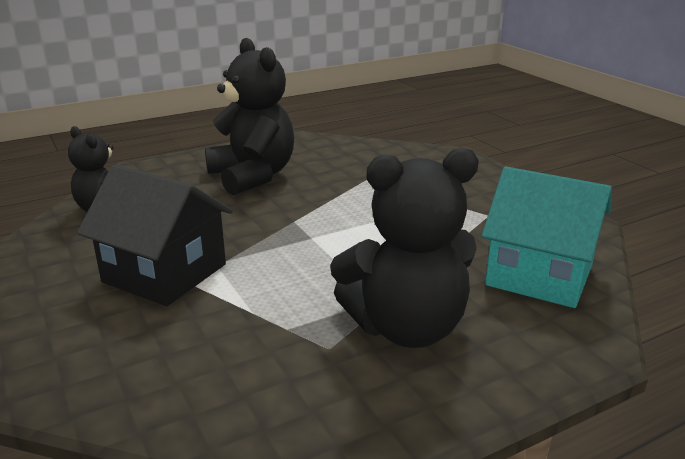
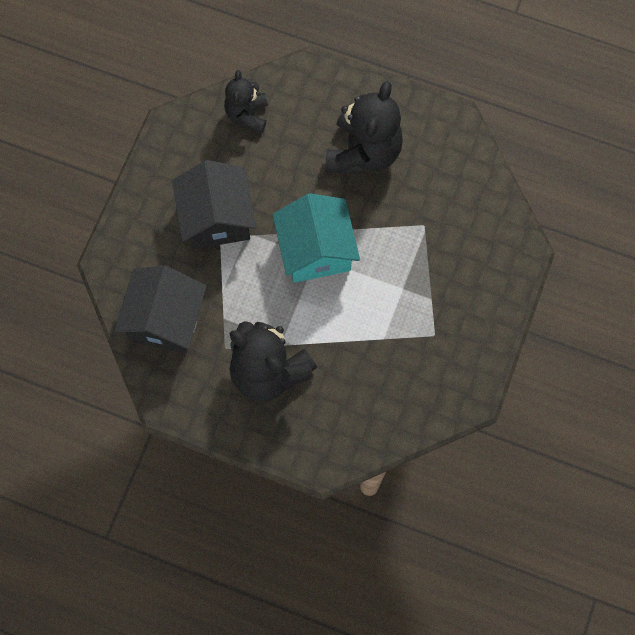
camera: 50 degrees right, 45 degrees up
(215, 379) = (165, 320): none -> black house
(539, 275) = (377, 405): turquoise house -> turquoise house (316, 250)

